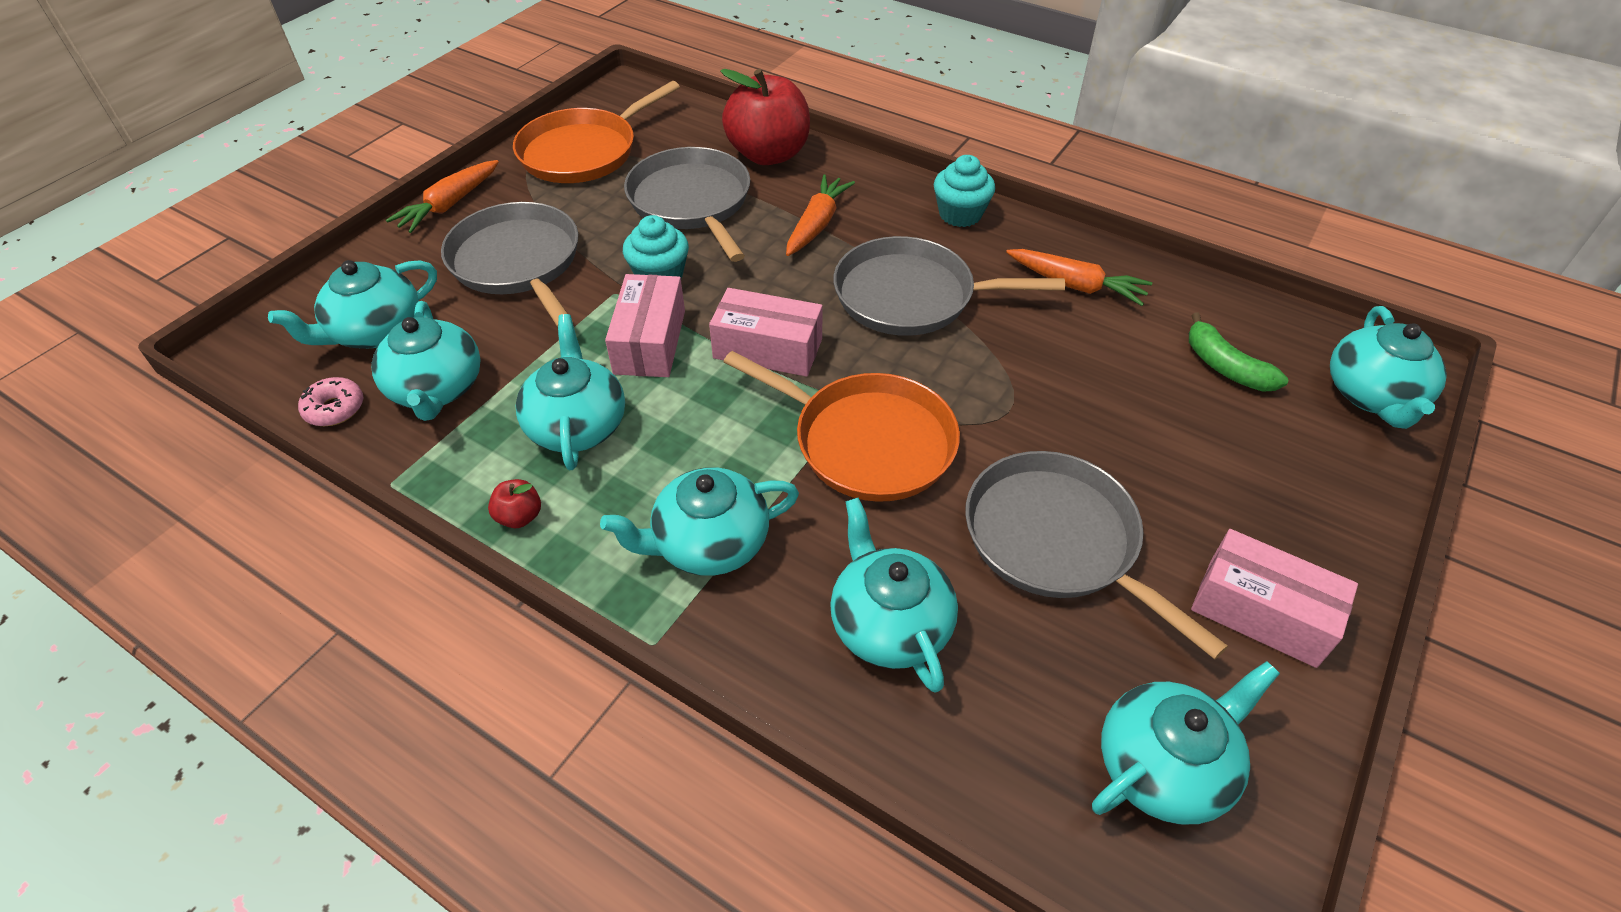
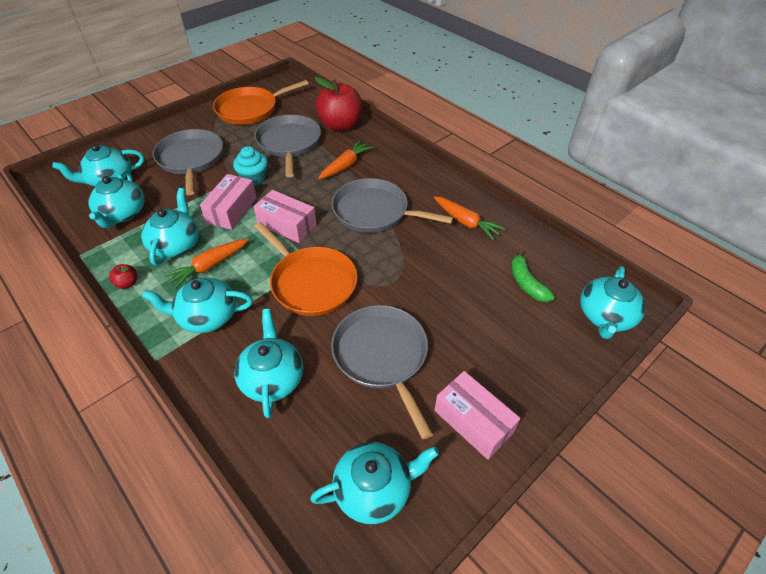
camera: 15 degrees right, 0 degrees up
(335, 409) = (74, 214): pink donut -> none
(449, 205) = (174, 126): orange carrot -> orange carrot (209, 266)
(960, 214) = (423, 173): turquoise cupcake -> none

